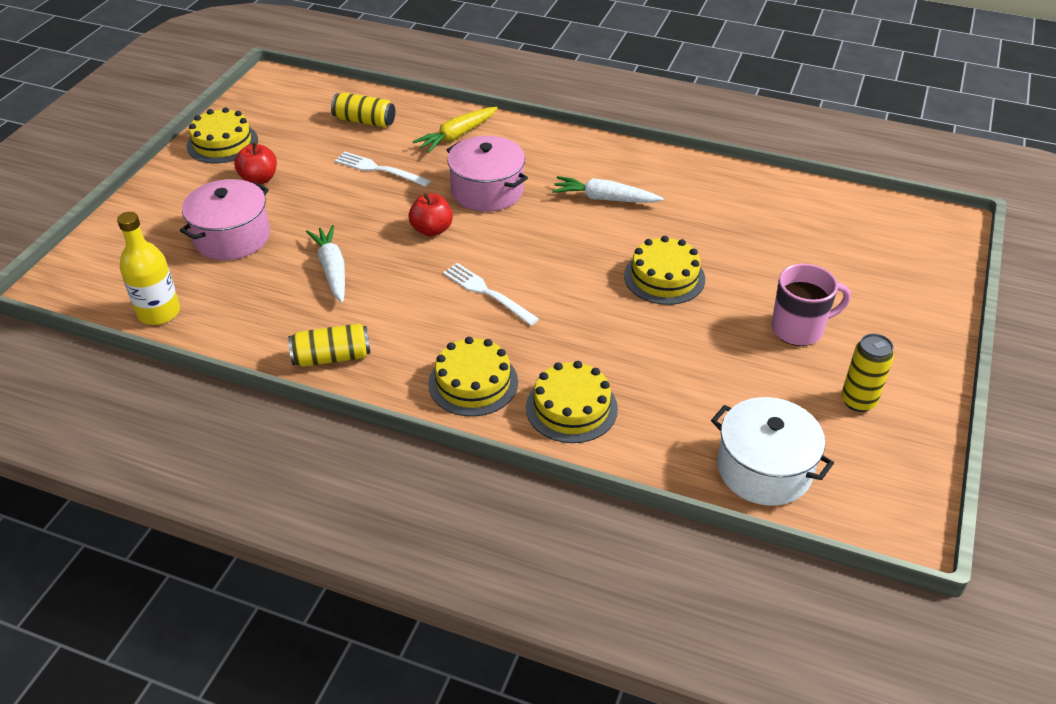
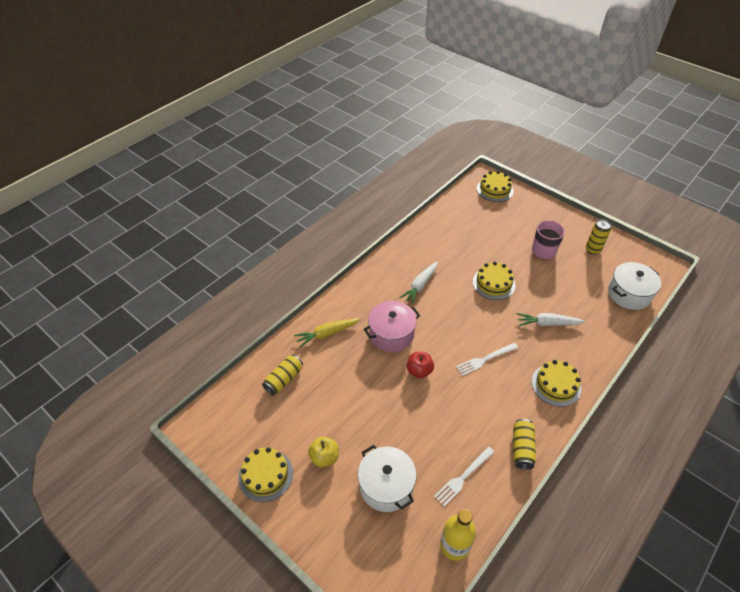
camera: 70 degrees left, 5 degrees up
(232, 237) = (386, 486): pink pot -> white pot
(259, 179) = (324, 457): red apple -> yellow apple
(332, 270) = (441, 432): white carrot -> white carrot (547, 323)
(379, 169) = (344, 384): white fork -> white fork (463, 477)
(457, 136) = (327, 334): yellow carrot -> yellow carrot turned 90 degrees clockwise
(571, 408) = (581, 349): yellow cake -> yellow cake (495, 189)

